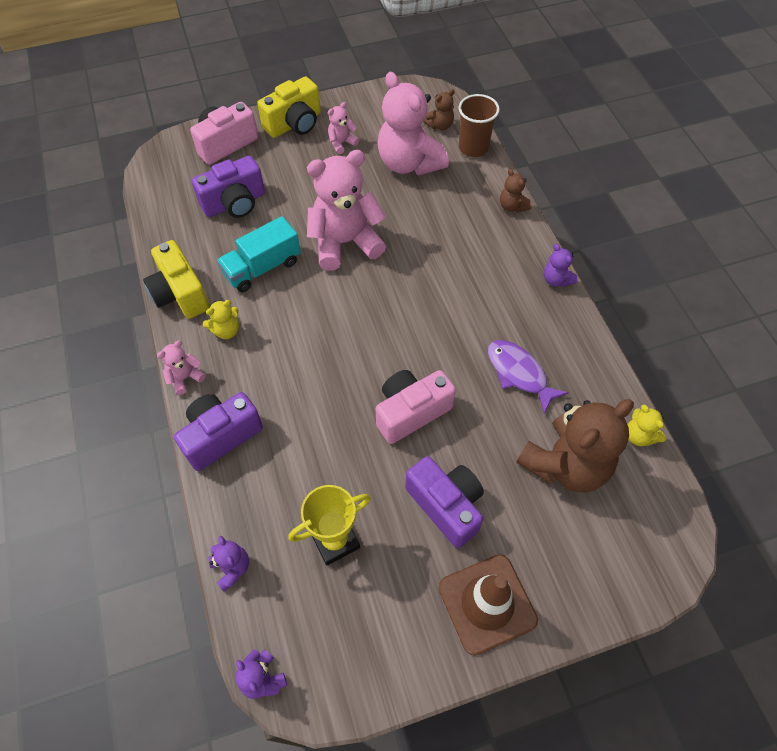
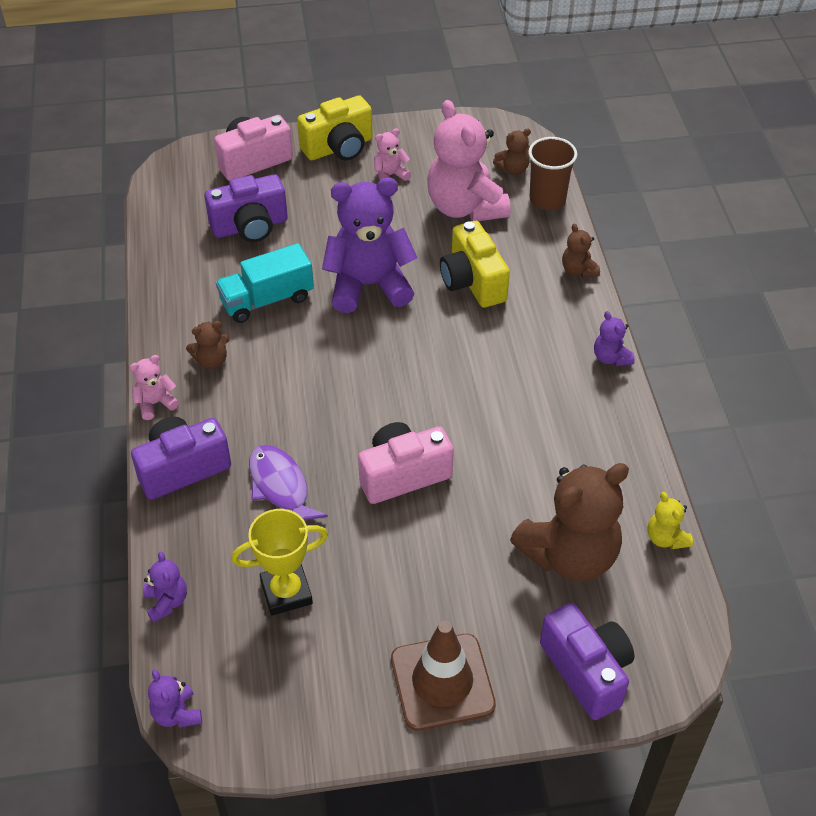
camera: 10 degrees right, 10 degrees down
(180, 294) = (168, 315): yellow camera -> yellow camera (472, 282)
(226, 330) = (211, 360): yellow teddy bear -> brown teddy bear
(345, 243) = (369, 285): pink teddy bear -> purple teddy bear
(446, 505) = (420, 576): purple camera -> purple camera (587, 671)
(519, 373) = (539, 452): purple fish -> purple fish (280, 487)

